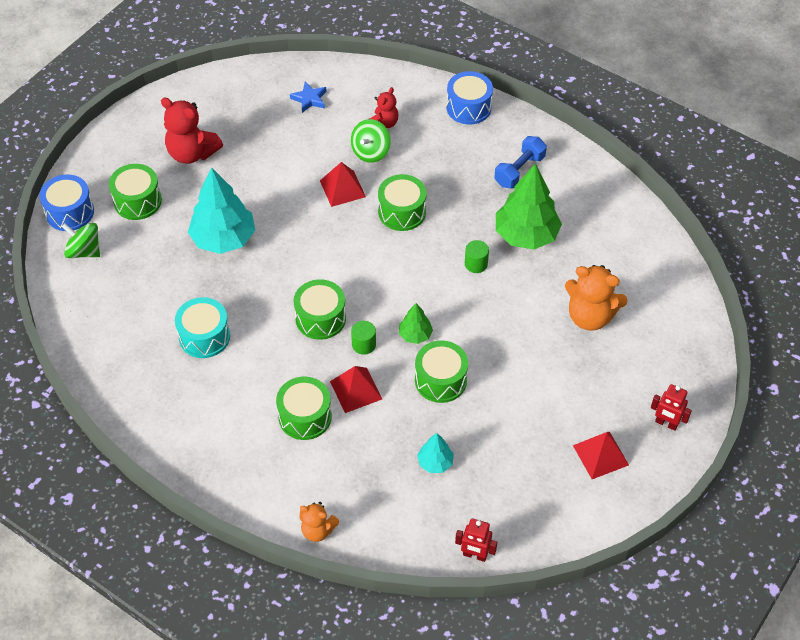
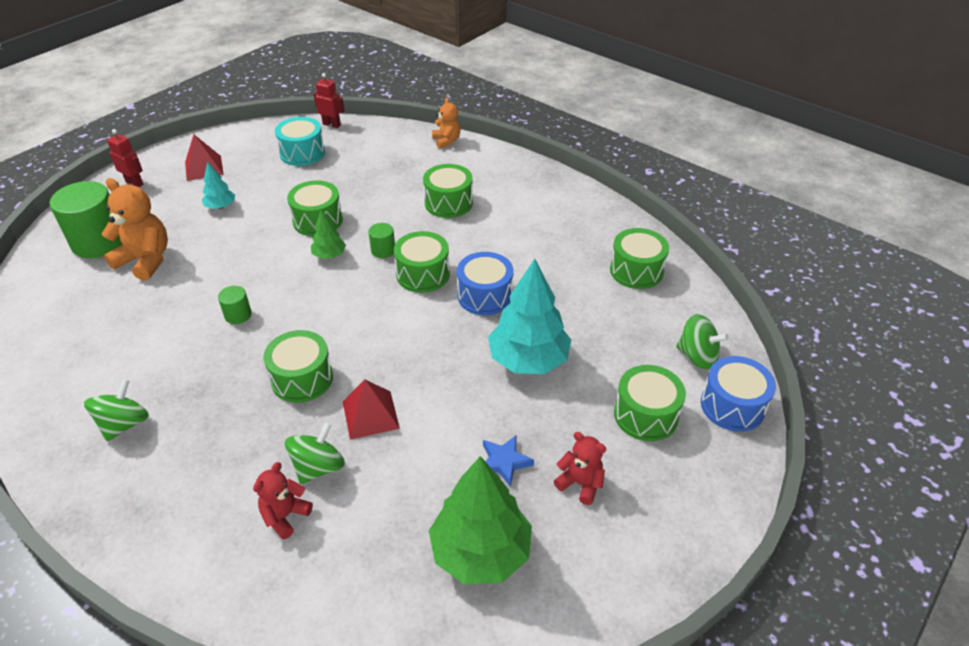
camera: 175 degrees left, 10 degrees down
(116, 336) = (636, 271): none -> green drum
(192, 153) = (580, 483): red teddy bear -> red teddy bear, size x0.59
(204, 336) = (544, 265): turquoise drum -> turquoise drum (302, 153)
(309, 99) = (393, 573): blue star -> blue star (504, 462)
(318, 530) = (446, 141): orange teddy bear -> orange teddy bear turned 45 degrees clockwise
(356, 390) = (398, 218): red pyramid -> none
(435, 462) = (343, 170): turquoise tree -> turquoise tree (221, 206)
(468, 107) = (141, 536): blue drum -> blue drum (485, 296)
(519, 171) = (124, 424): blue dumbbell -> green spinning top
(526, 235) = (164, 342): green tree -> green tree (481, 552)
(649, 336) = (99, 242): none -> green cylinder

